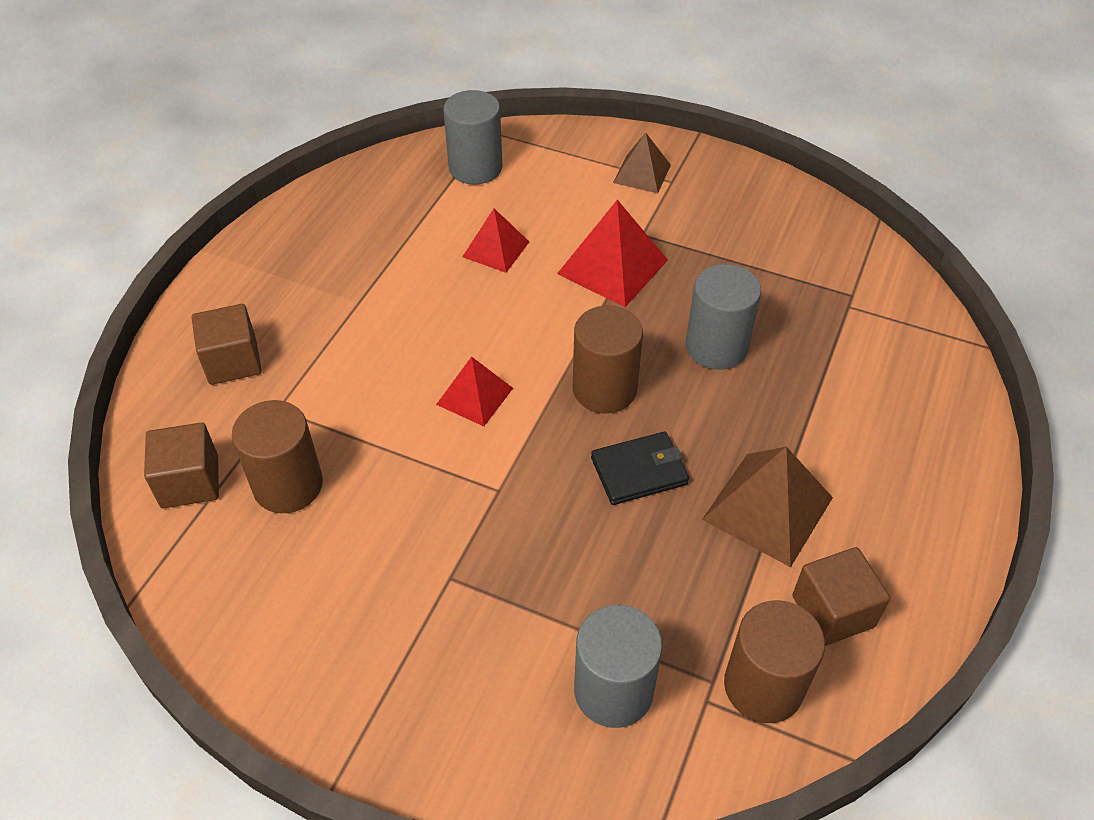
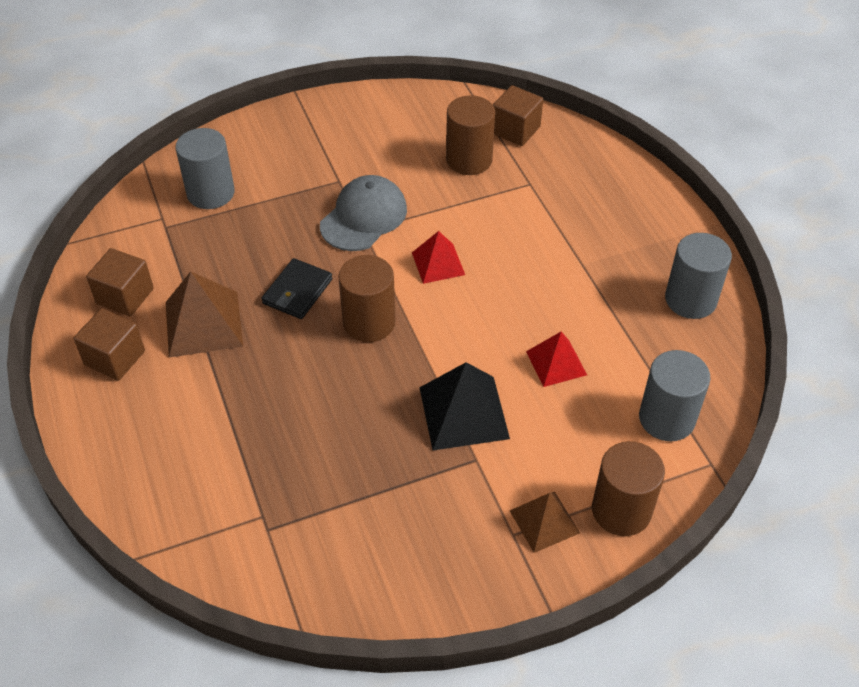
camera: 135 degrees right, 0 degrees up
(233, 361) = (590, 185): brown cube -> brown cube (115, 358)
(480, 504) = (363, 217): none -> grey cap
(612, 266) = (464, 412): red pyramid -> black pyramid
(716, 347) = (328, 404): grey cylinder -> grey cylinder (690, 299)
(763, 686) = (138, 240): brown cylinder -> brown cylinder (621, 510)

